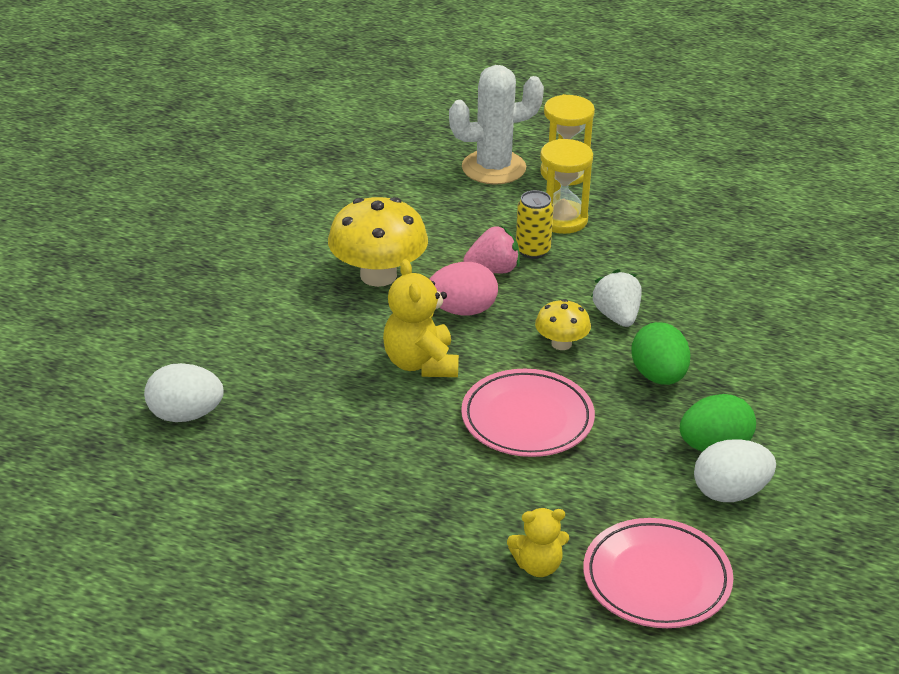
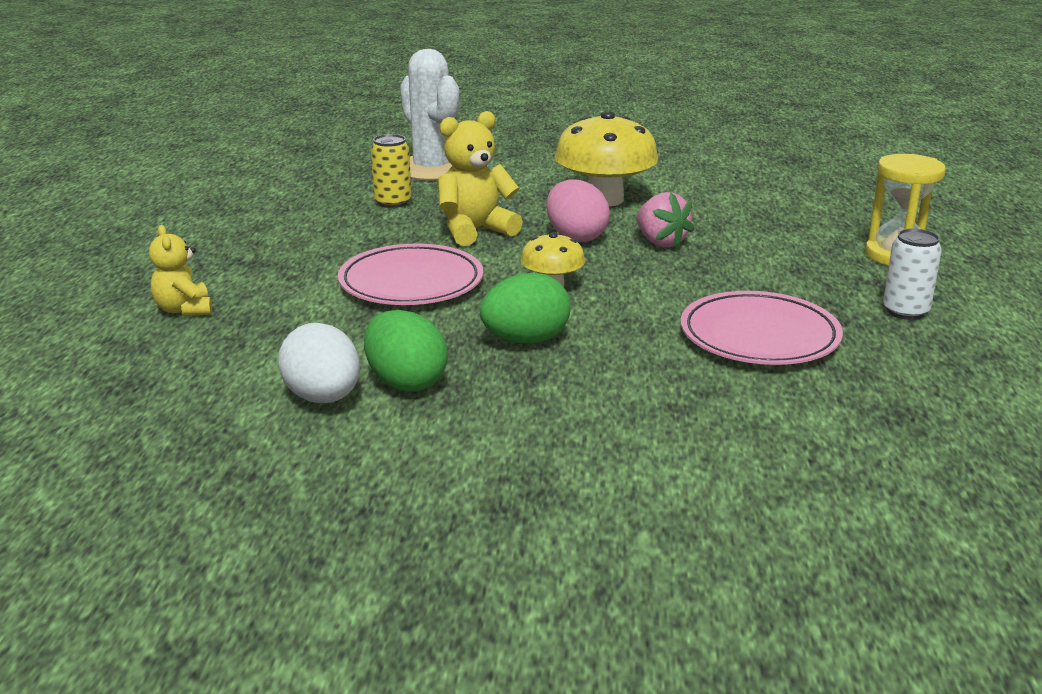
camera: 75 degrees right, 10 degrees down
(185, 415) = (356, 166): white egg -> none
(493, 168) = (859, 222): white cactus -> white cactus (431, 169)
(533, 250) = (716, 256): yellow can -> yellow can (392, 202)
(562, 220) = (795, 263): yellow hourglass -> none
(617, 316) = (626, 308): white strawberry -> none
(656, 579) = (168, 368): pink plate -> pink plate (759, 336)
(660, 201) = (905, 311): none -> white can

